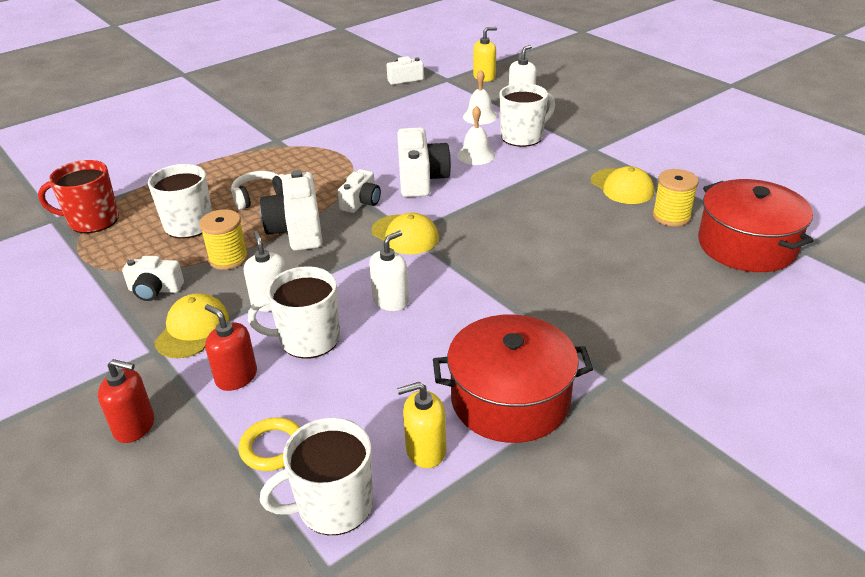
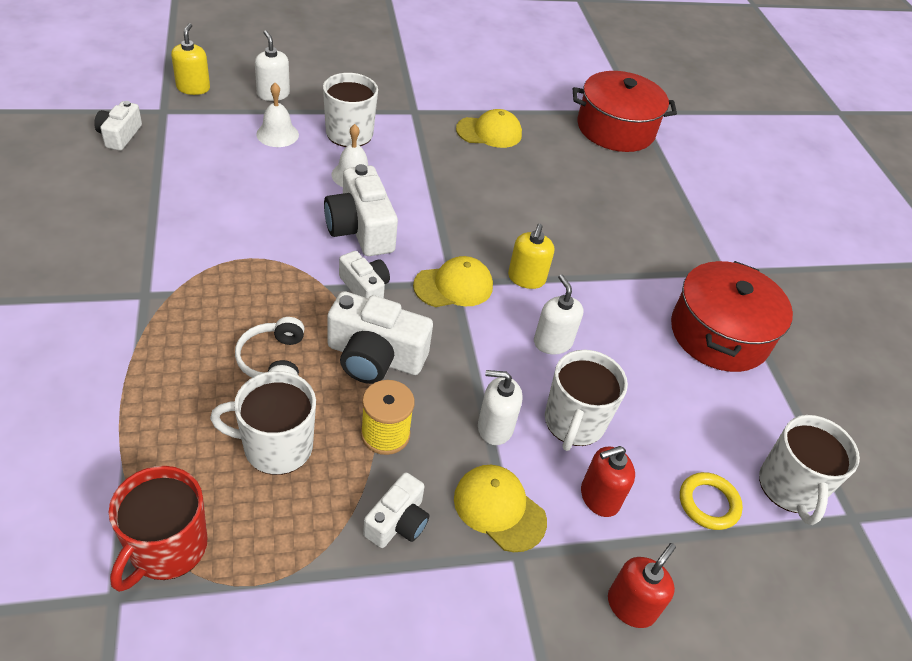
camera: 70 degrees left, 10 degrees up
(421, 178) = (360, 229): white camera -> white camera turned 135 degrees counterclockwise
(425, 450) = (752, 407): yellow soap dispenser -> yellow soap dispenser (526, 278)
(671, 216) = (552, 136): yellow spool -> none

